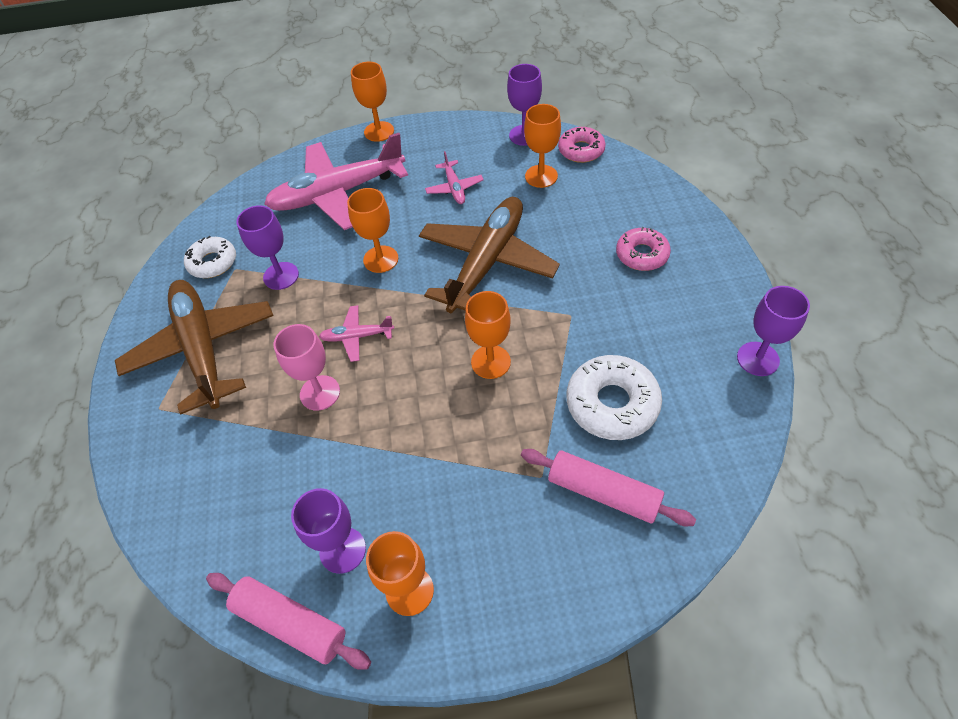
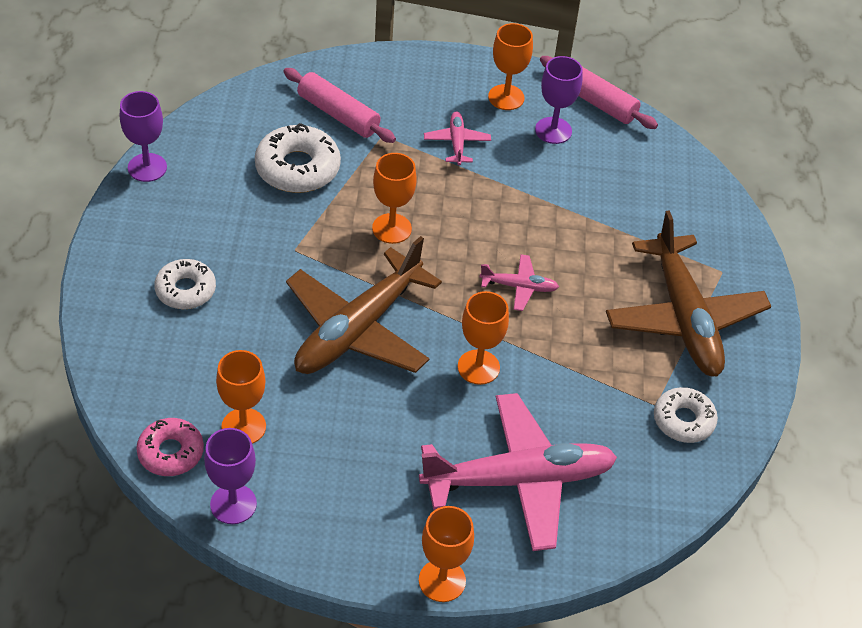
camera: 175 degrees left, 5 degrees down
(281, 276) = (599, 379): purple goblet -> none
(320, 393) = (562, 244): pink goblet -> none
(454, 188) = (362, 442): pink plane -> pink plane (457, 143)
(642, 255) = (185, 290): pink donut -> white donut

